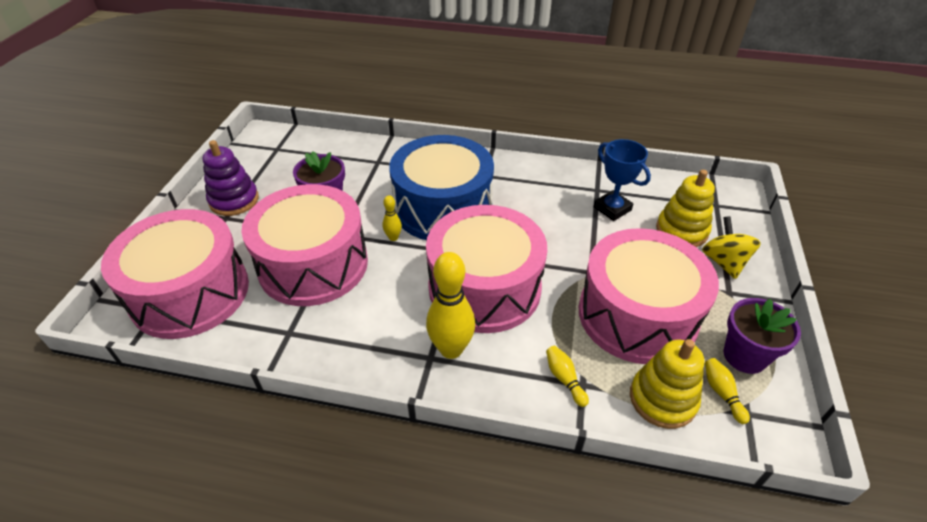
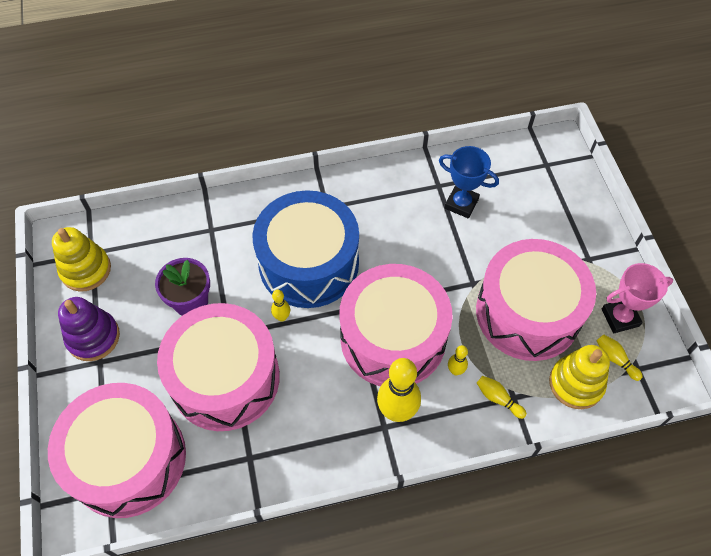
camera: 25 degrees left, 15 degrees up
(532, 337) = (455, 371): none -> yellow bowling pin
(681, 230) = (529, 206): yellow stacking toy -> yellow stacking toy (86, 270)
(724, 262) = (574, 228): yellow spinning top -> none
(744, 356) = (620, 317): purple flower pot -> pink trophy

